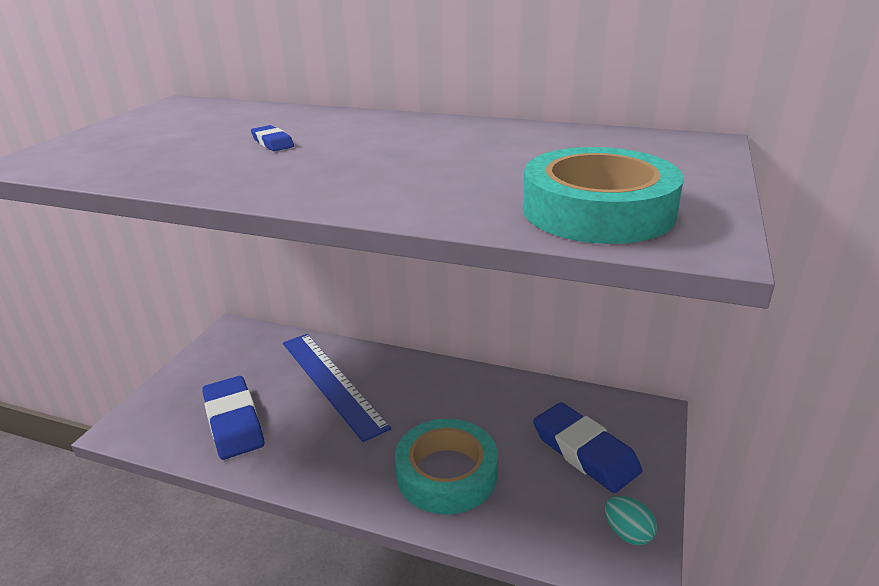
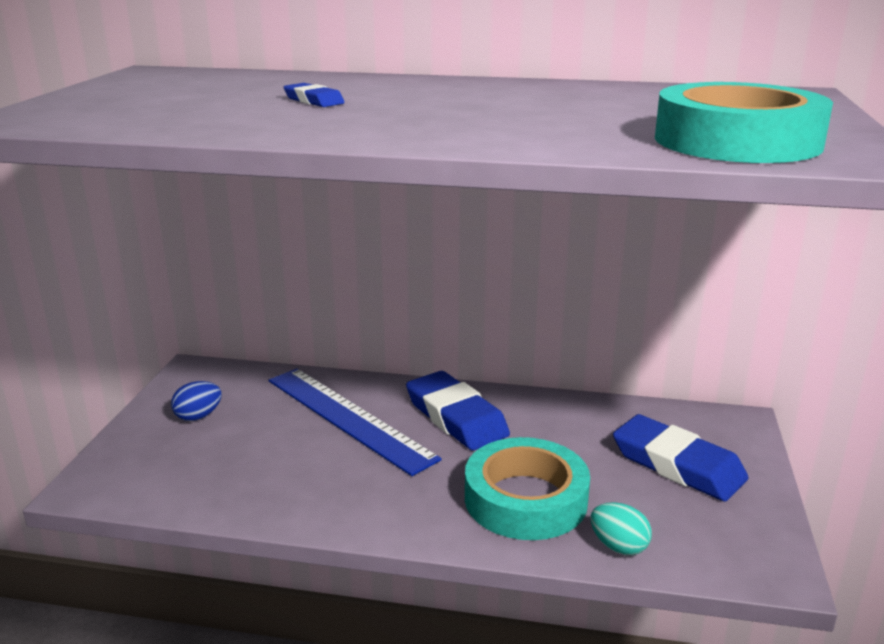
camera: 10 degrees left, 5 degrees down
(221, 372) = (198, 416): none -> blue egg
(234, 422) = (237, 468): blue eraser -> blue eraser (456, 417)
(627, 533) = (753, 538): turquoise egg -> turquoise egg (618, 546)

